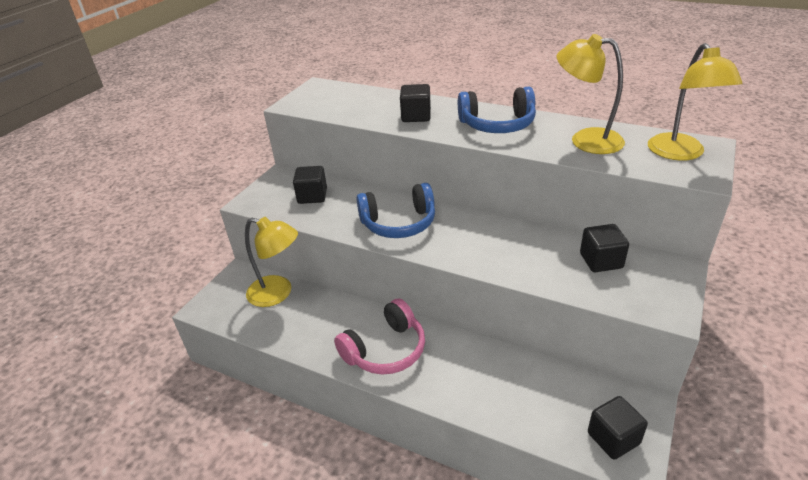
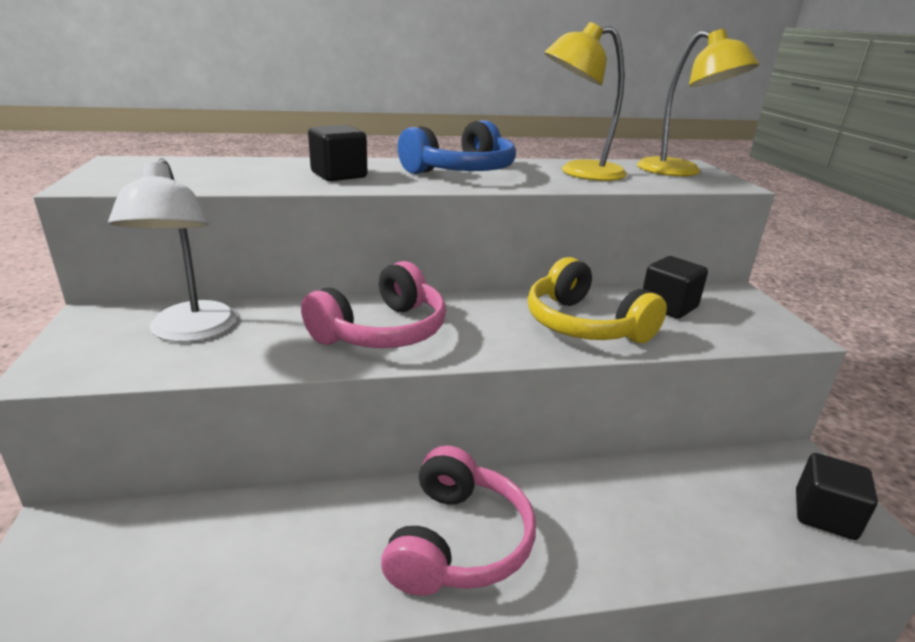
camera: 40 degrees left, 10 degrees down
(278, 293) = (177, 533): yellow lamp -> none
(312, 196) = (190, 332): black cube -> white lamp
(399, 223) = (382, 331): blue headphones -> pink headphones
(521, 256) = (585, 325): none -> yellow headphones

